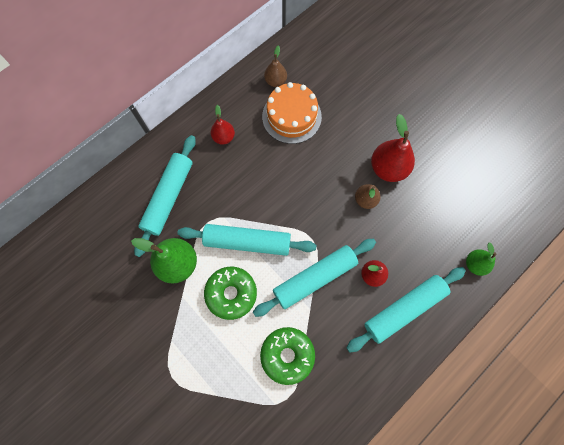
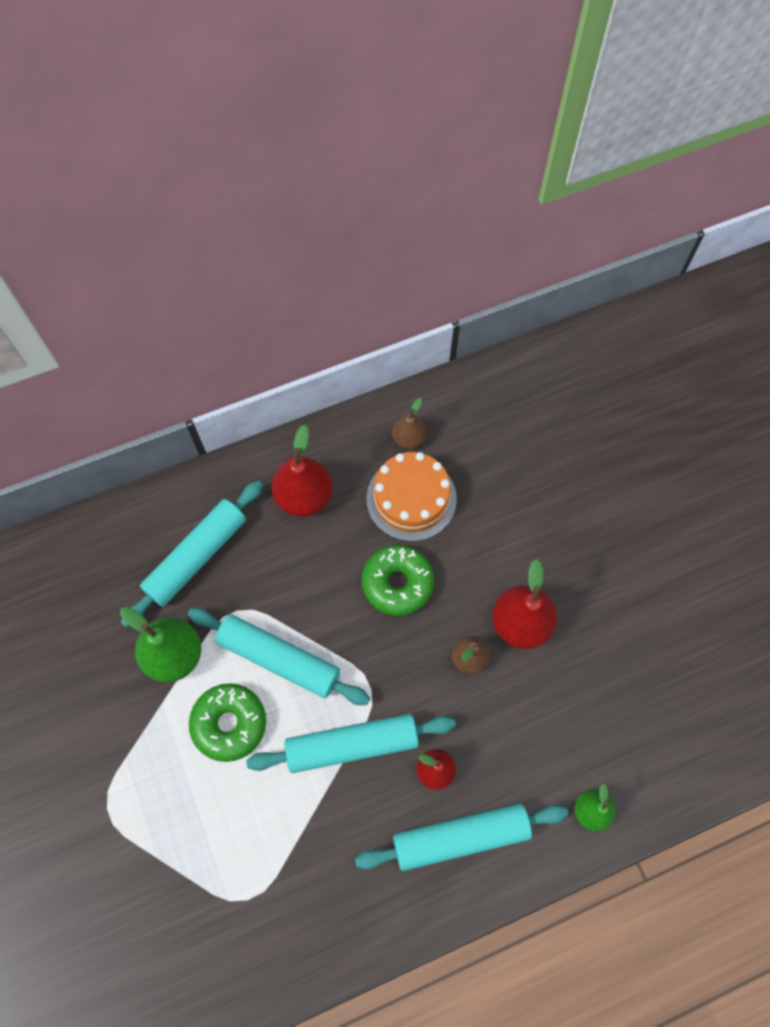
camera: 20 degrees right, 5 degrees down
(224, 137) = (304, 497): red pear -> red pear, size x1.69
(287, 355) = (272, 839): green donut -> green donut (397, 583)

